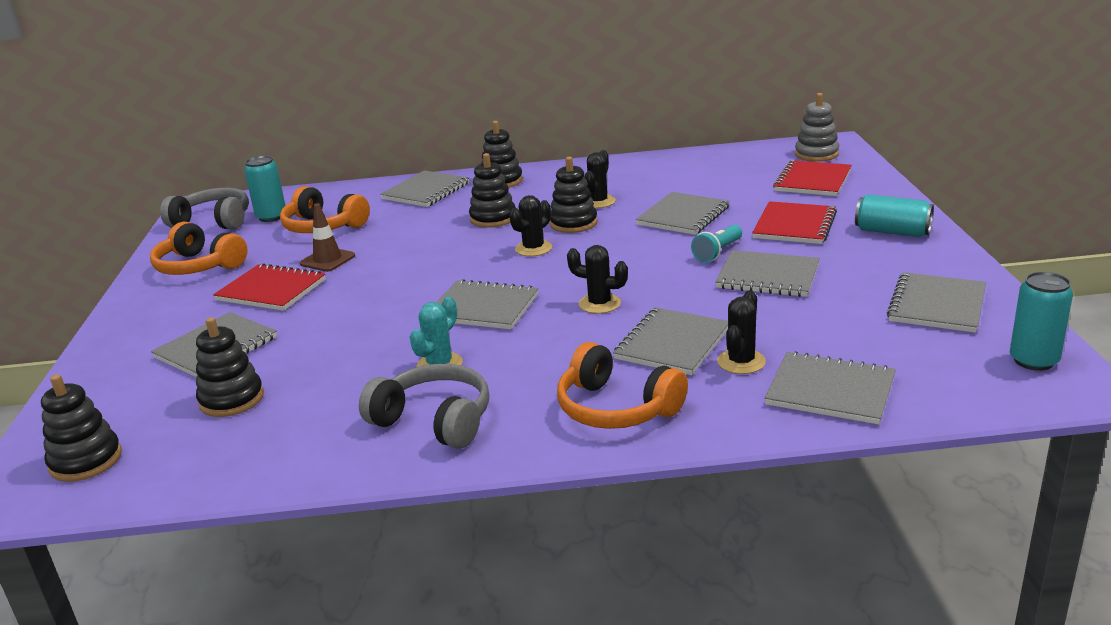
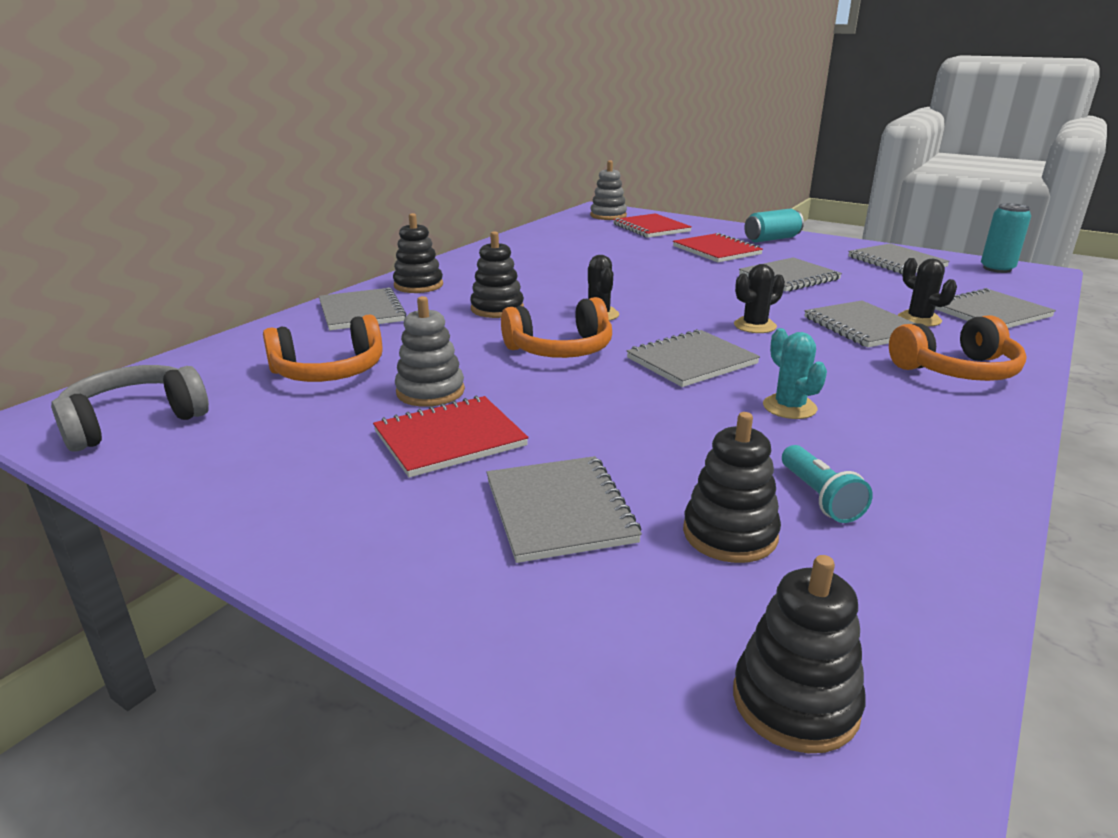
camera: 55 degrees left, 0 degrees up
(199, 266) = (266, 465): orange headphones -> orange headphones (560, 349)
(271, 217) = (222, 388): turquoise can -> none
(327, 260) = (430, 391): brown traffic cone -> grey stacking toy
(434, 420) = (909, 439): grey headphones -> none
(573, 223) = (575, 291): black stacking toy -> none
(598, 202) = (549, 274): black cactus -> none
(683, 216) = (637, 265): grey notebook -> none
(717, 252) = (723, 276): turquoise flashlight -> turquoise flashlight (819, 497)

